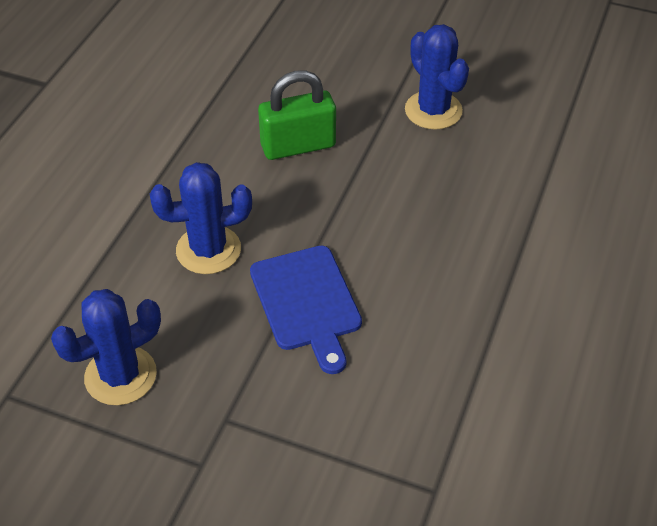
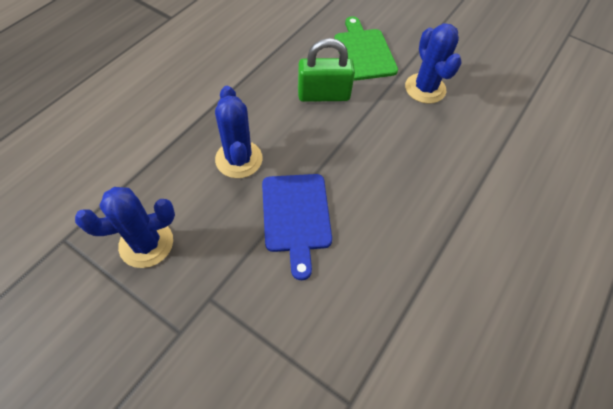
camera: 10 degrees right, 10 degrees up
(208, 250) = (239, 159): blue cactus -> blue cactus turned 75 degrees clockwise
(337, 78) = (363, 52): none -> green cutting board

